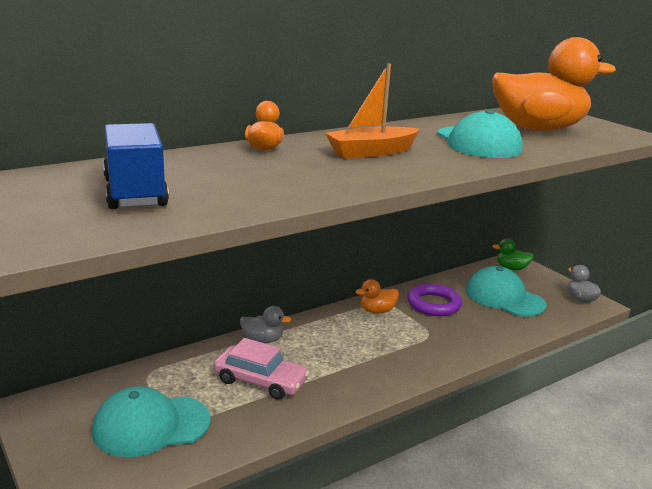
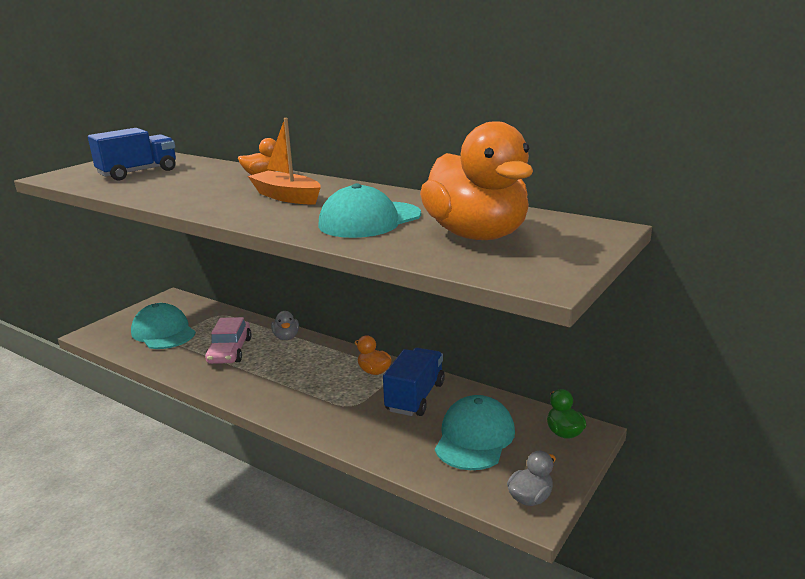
camera: 70 degrees right, 0 degrees up
(433, 304) = (415, 397): purple ring -> blue truck

